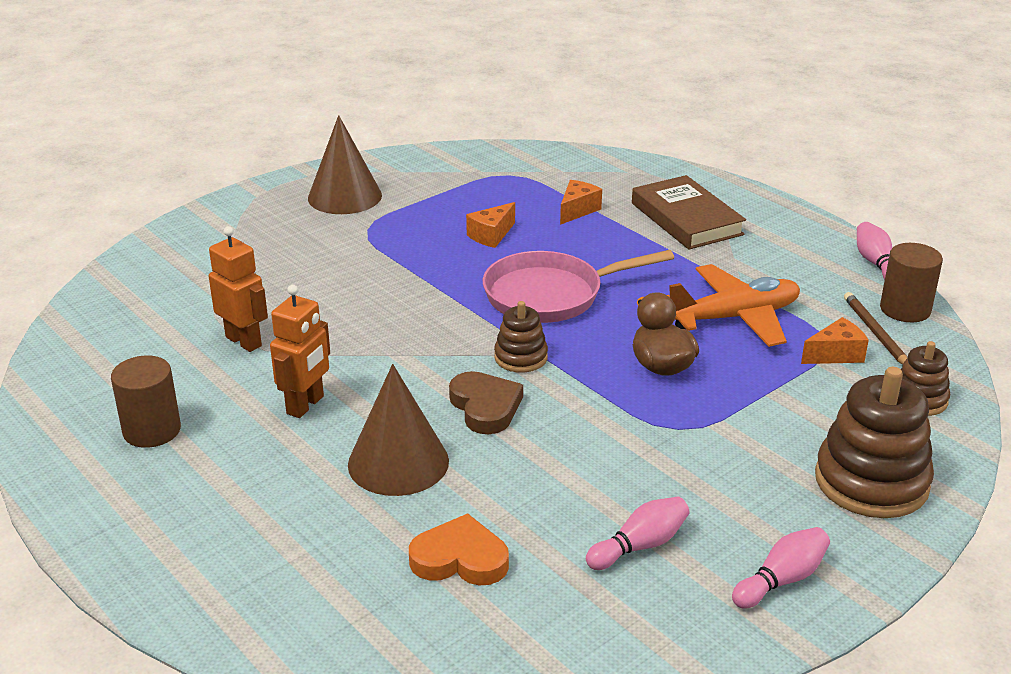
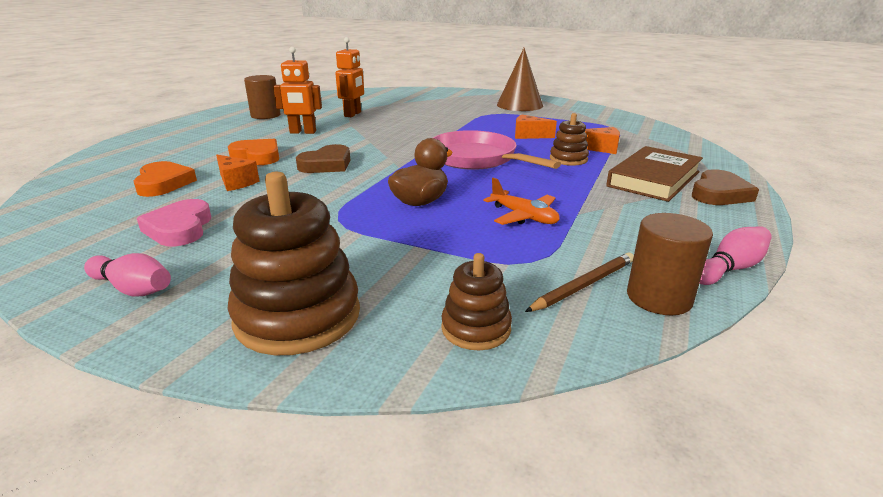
camera: 65 degrees right, 5 degrees down
(398, 462) = (257, 156): brown cone -> orange heart
(521, 357) = (391, 163): brown stacking toy -> brown stacking toy (568, 159)
(639, 546) = (179, 228): pink bowling pin -> pink heart
(734, 318) = (523, 216): orange plane -> orange plane, size x0.60
(741, 205) = (719, 194): none -> brown heart
(835, 354) = (515, 269): orange cheese -> orange cheese (236, 182)

